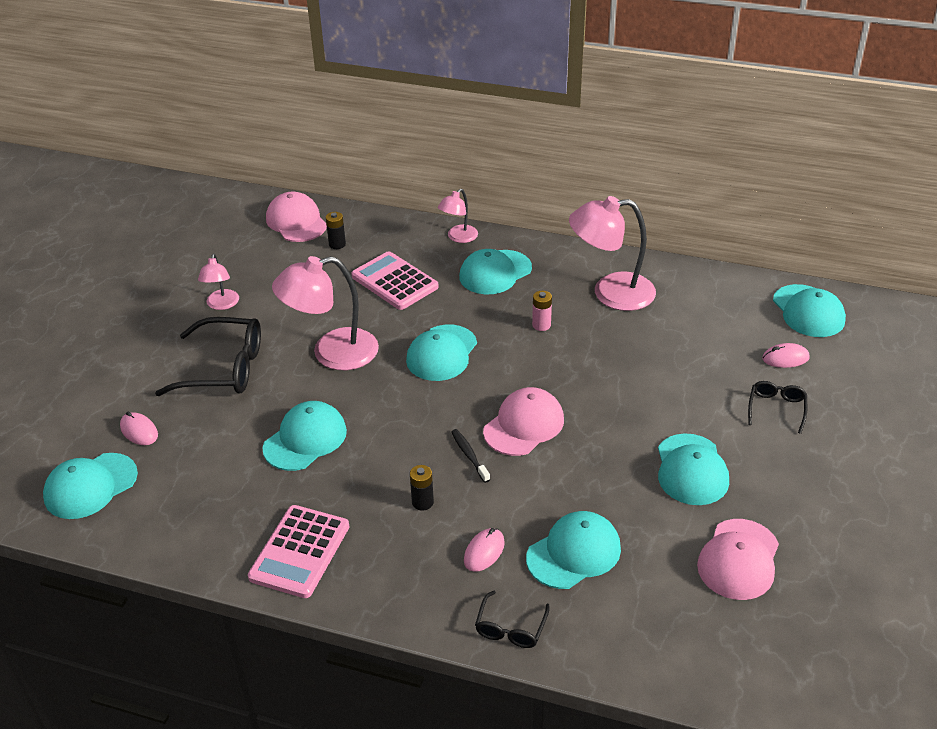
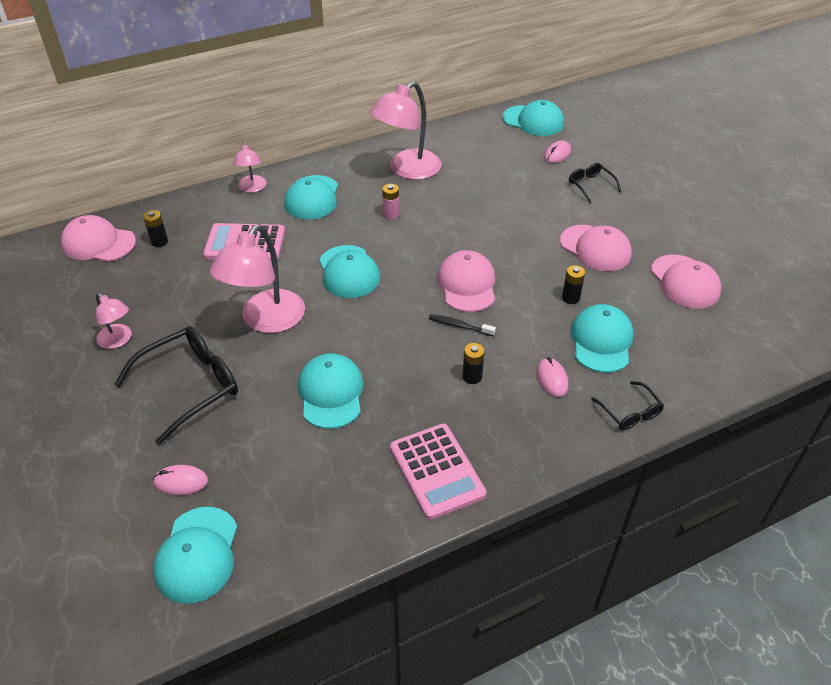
camera: 45 degrees left, 5 degrees up
(600, 497) = (570, 298): none -> black battery
(691, 470) = (595, 248): turquoise cap -> pink cap

